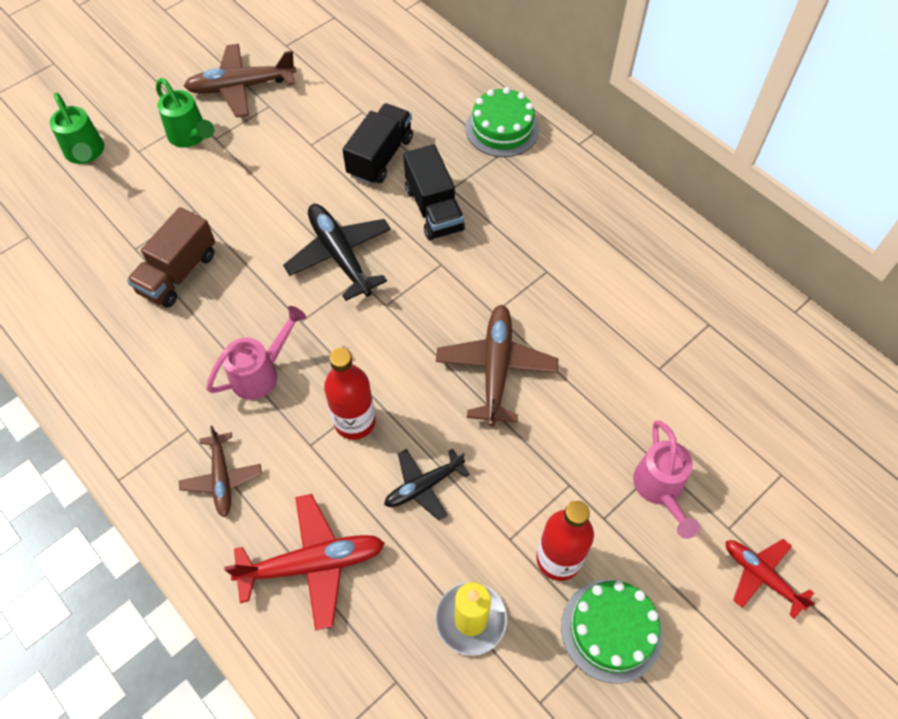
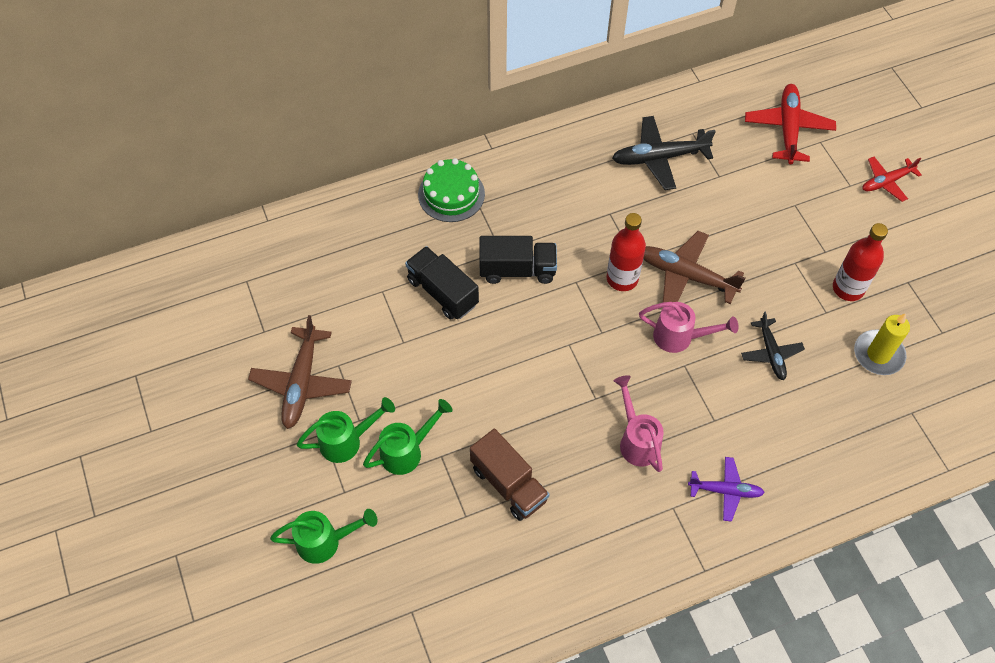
camera: 70 degrees left, 0 degrees up
(193, 183) = (407, 451): none -> green watering can
(222, 478) = (725, 491): brown plane -> purple plane
(312, 564) = (813, 443): red plane -> red plane (788, 129)
(340, 256) = (539, 352): black plane -> black plane (660, 158)
(355, 422) = (703, 384): red bottle -> red bottle (622, 278)
(611, 630) = (903, 276): green cake -> none
(660, 490) = (813, 212): pink watering can -> pink watering can (680, 337)

